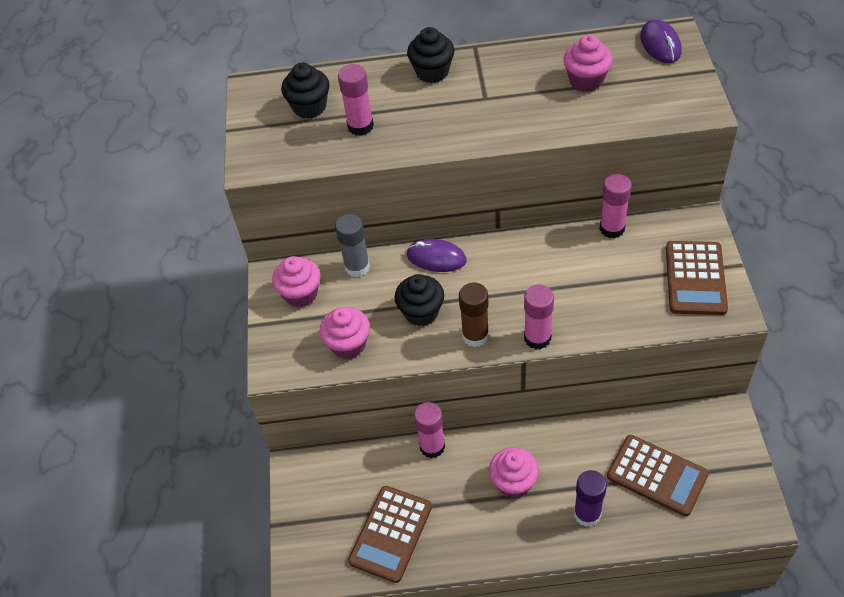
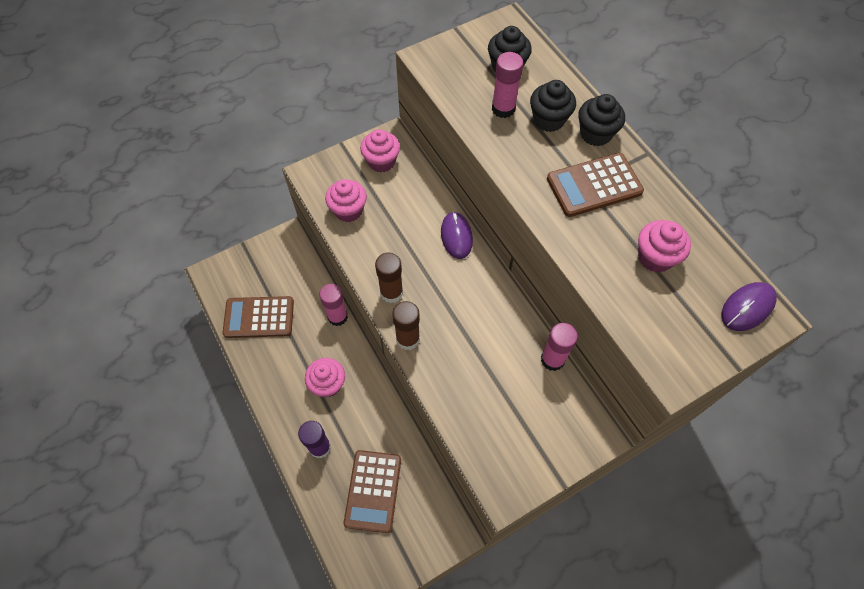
camera: 60 degrees right, 10 degrees up
(357, 267) = (422, 187): grey glue stick -> none
(421, 312) = (398, 246): black cupcake -> black cupcake (548, 120)
(537, 338) = (408, 339): pink glue stick -> brown glue stick
(695, 278) = (528, 449): brown calculator -> brown calculator (594, 185)

